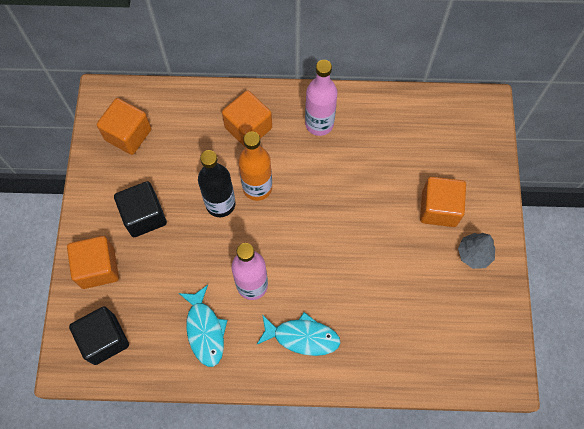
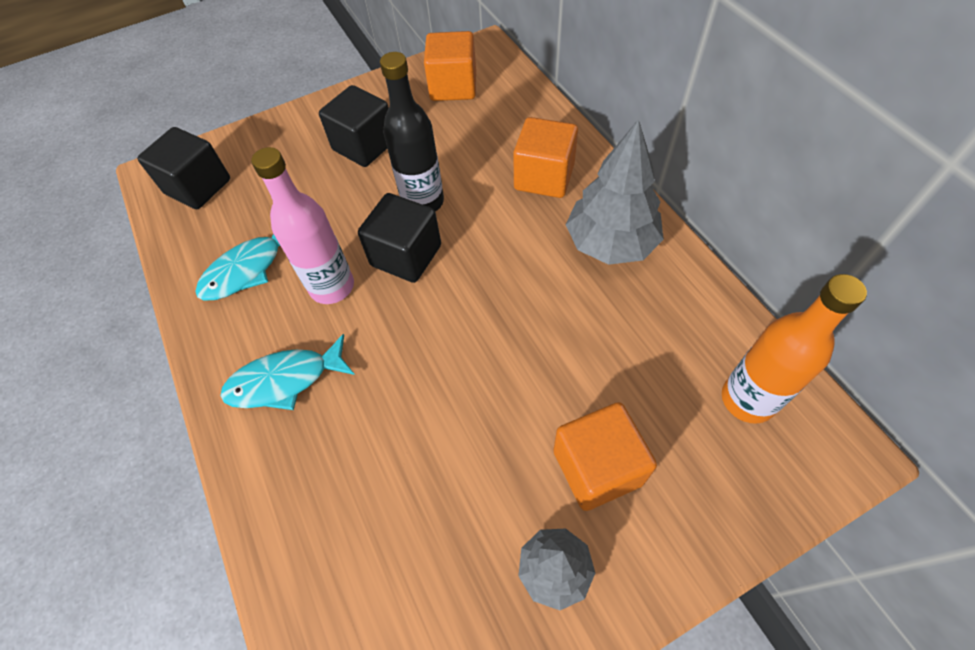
camera: 65 degrees right, 10 degrees down
(98, 268) = (281, 141): orange cube -> none
(256, 233) = (406, 255): none -> black cube
(257, 187) = (470, 225): orange bottle -> orange bottle (747, 399)
(302, 337) = (285, 380): turquoise fish -> turquoise fish turned 90 degrees clockwise
(319, 124) = (610, 243): pink bottle -> grey tree

